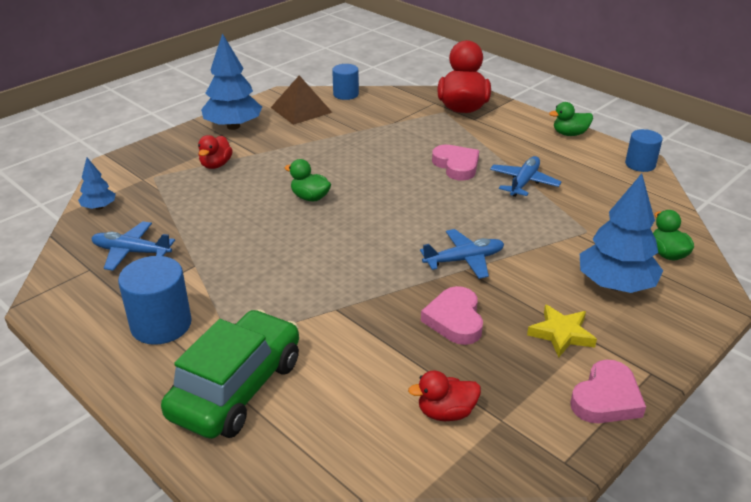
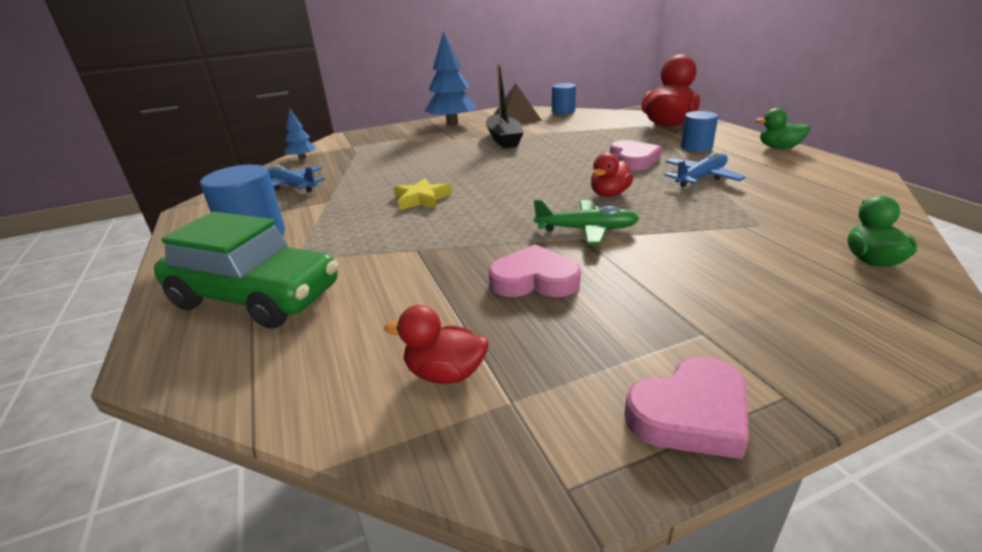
camera: 25 degrees right, 5 degrees down
(216, 165) = (415, 143): red duck -> red duck (609, 194)
(236, 388) = (256, 297): green car -> green car turned 60 degrees clockwise
(310, 197) = (472, 168): green duck -> none
(312, 148) = (504, 139): none -> black boat
(455, 320) = (534, 280): pink heart -> pink heart turned 75 degrees clockwise
(464, 260) = (587, 230): blue plane -> green plane
(561, 334) = (664, 319): yellow star -> yellow star (422, 199)
(615, 285) = (774, 280): blue tree -> none
(640, 164) = (861, 176): blue cylinder -> blue cylinder (696, 147)

